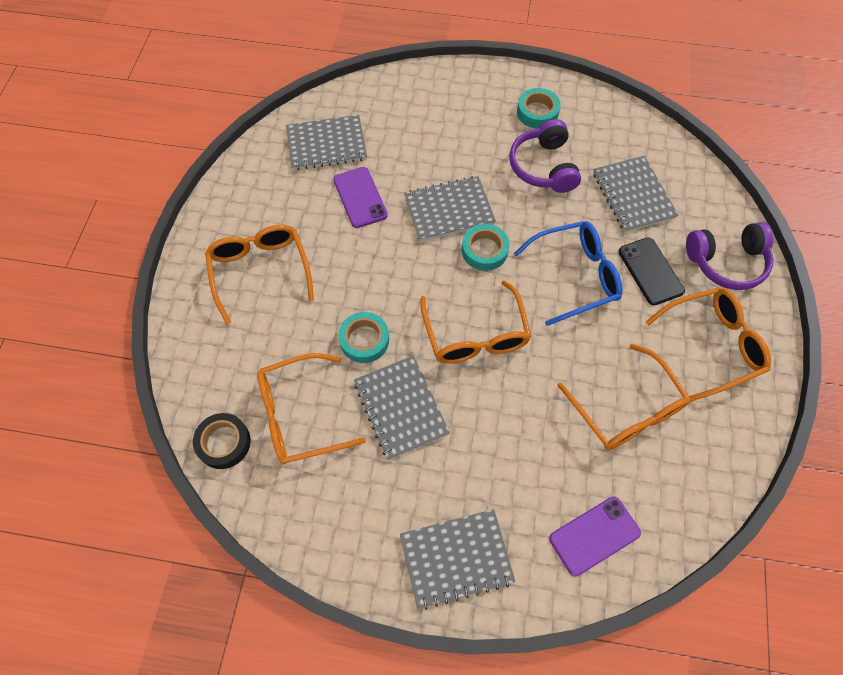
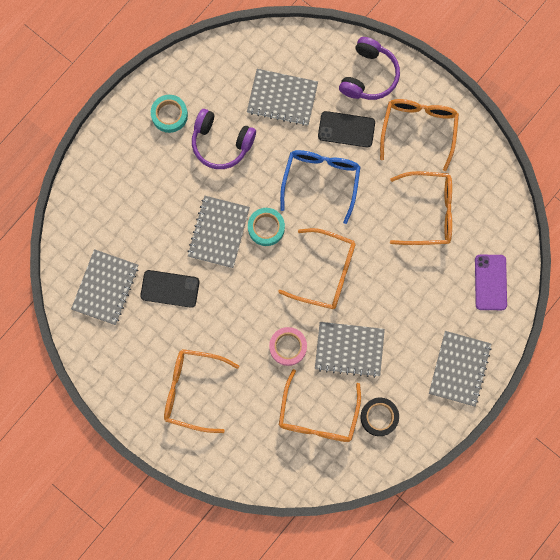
camera: 60 degrees left, 15 degrees up
(224, 443) = (309, 472): black tape -> black tape (379, 417)
(360, 197) = (170, 289): purple phone -> black phone
(364, 340) = (288, 347): turquoise tape -> pink tape

